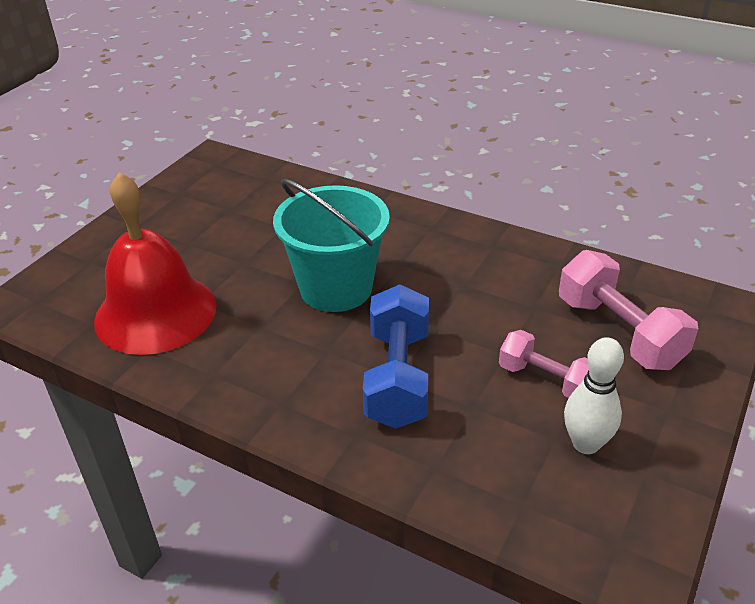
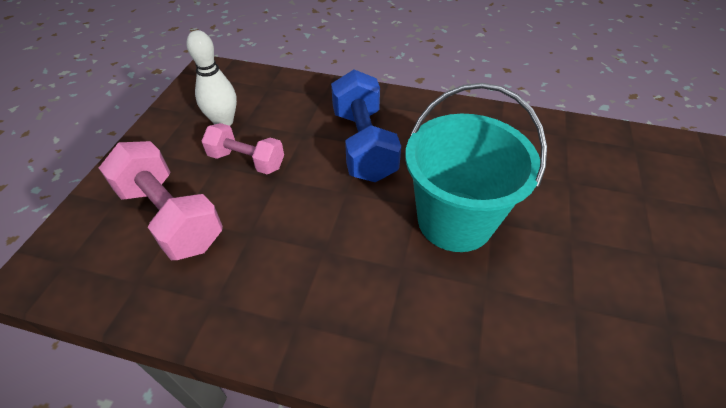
camera: 165 degrees right, 10 degrees up
(155, 313) = (595, 165): red bell -> none

